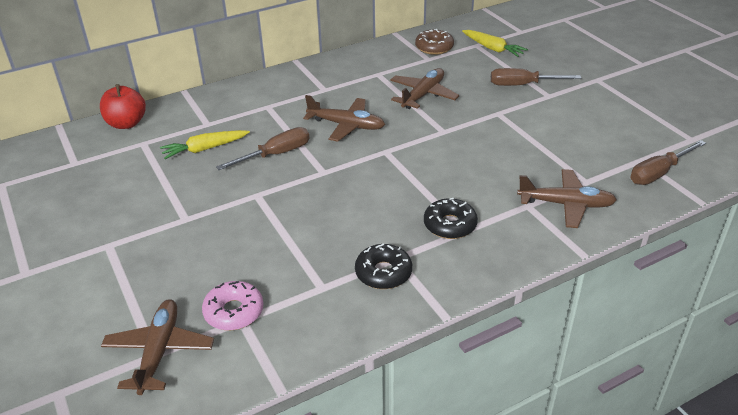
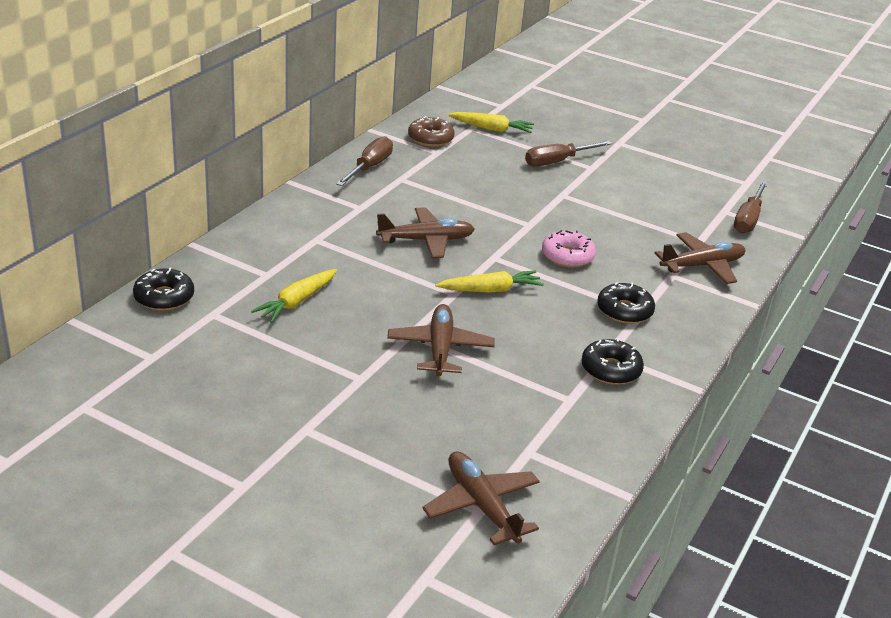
camera: 35 degrees left, 5 degrees down
(126, 123) = (164, 297): red apple -> black donut
(234, 312) = (513, 447): pink donut -> pink donut (567, 256)
(275, 154) = (384, 288): brown screwdriver -> brown screwdriver (369, 167)
(354, 177) = (490, 290): none -> yellow carrot
(423, 95) = (471, 191): brown plane -> brown plane (440, 348)

